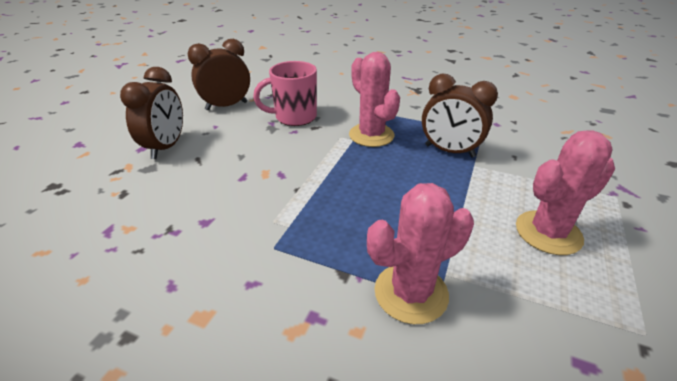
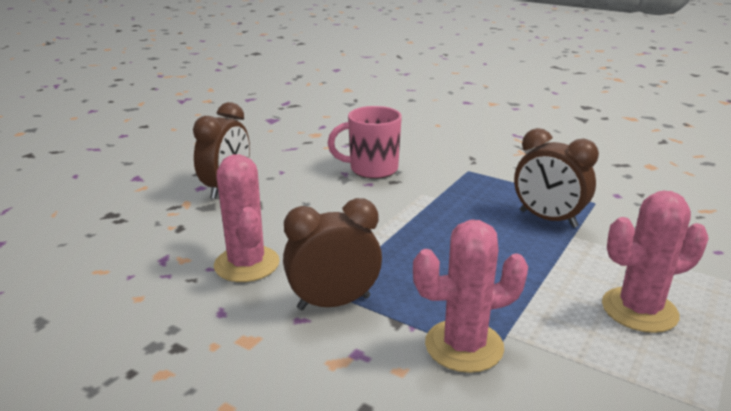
camera: 10 degrees right, 10 degrees down
(226, 106) = (297, 152): brown clock -> brown clock (334, 303)
(371, 135) = (458, 195): pink cactus -> pink cactus (247, 264)

